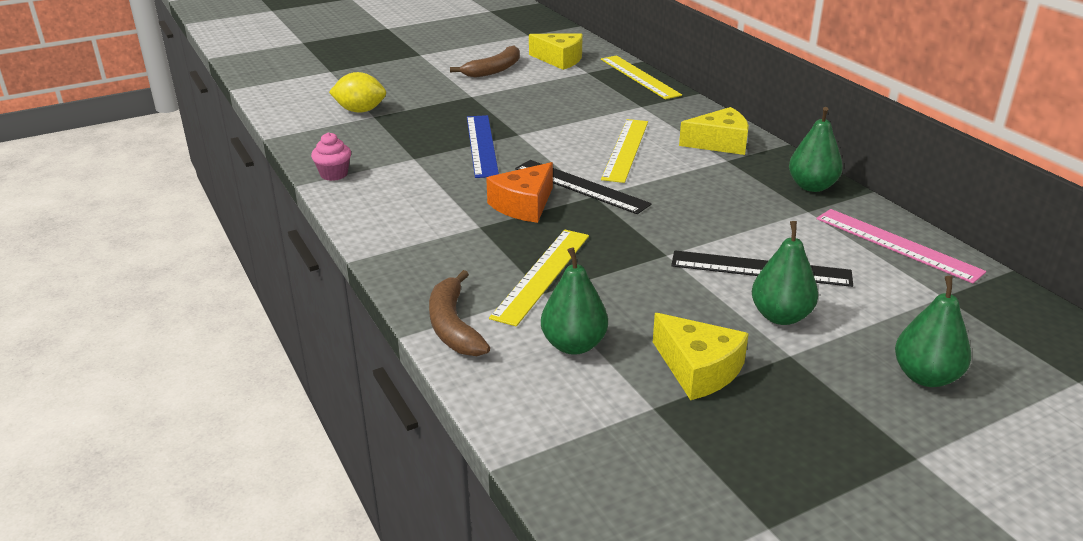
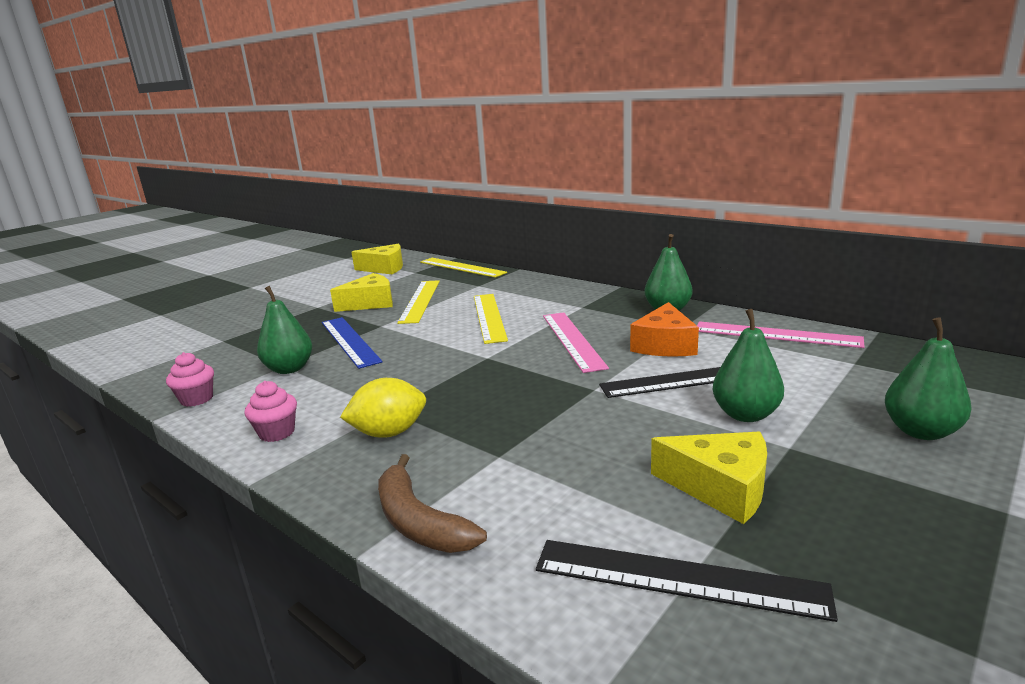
camera: 20 degrees left, 10 degrees down
(360, 111) = (206, 339): yellow lemon -> yellow lemon (389, 433)
(383, 223) = (277, 433): none -> pink cupcake
(494, 70) = (328, 285): brown banana -> none
(524, 205) = (423, 380): orange cheese -> orange cheese (664, 345)
(542, 275) = (486, 439): yellow ruler -> yellow ruler (420, 301)
(574, 345) = (572, 502): green pear -> green pear (289, 369)
(581, 186) = (469, 352): black ruler -> black ruler (678, 577)
(687, 197) = (572, 340): none -> pink ruler
(720, 143) = (565, 297): yellow cheese -> yellow cheese (370, 303)

